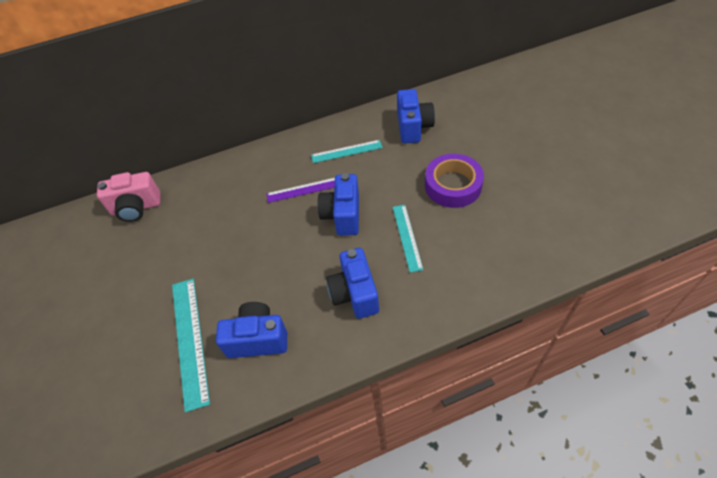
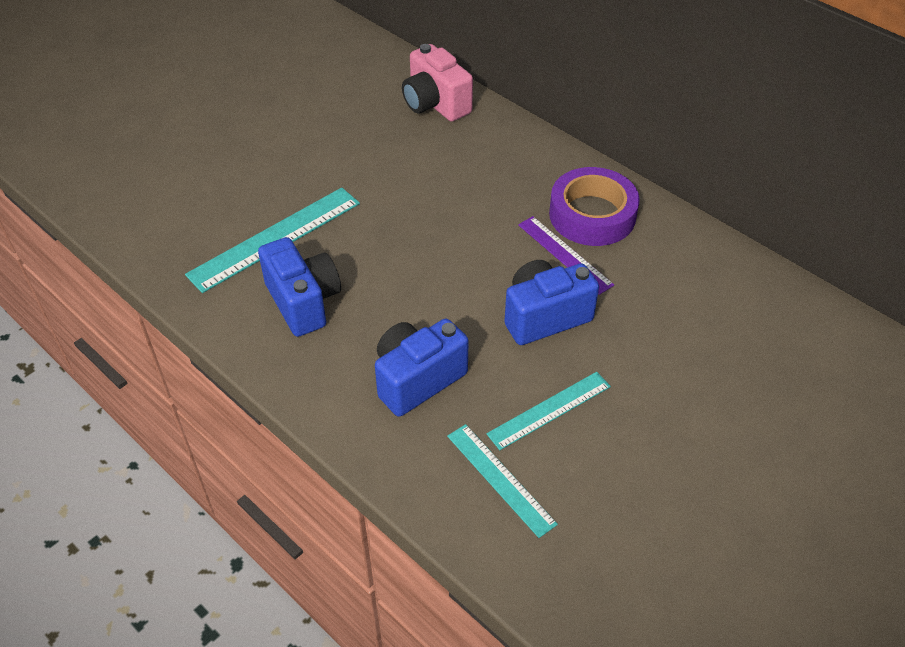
camera: 60 degrees right, 5 degrees down
(346, 151) = (671, 276): turquoise ruler -> turquoise ruler (500, 479)
(413, 127) = (785, 344): blue camera -> none
(453, 185) = (691, 440): purple tape -> purple tape (592, 215)

